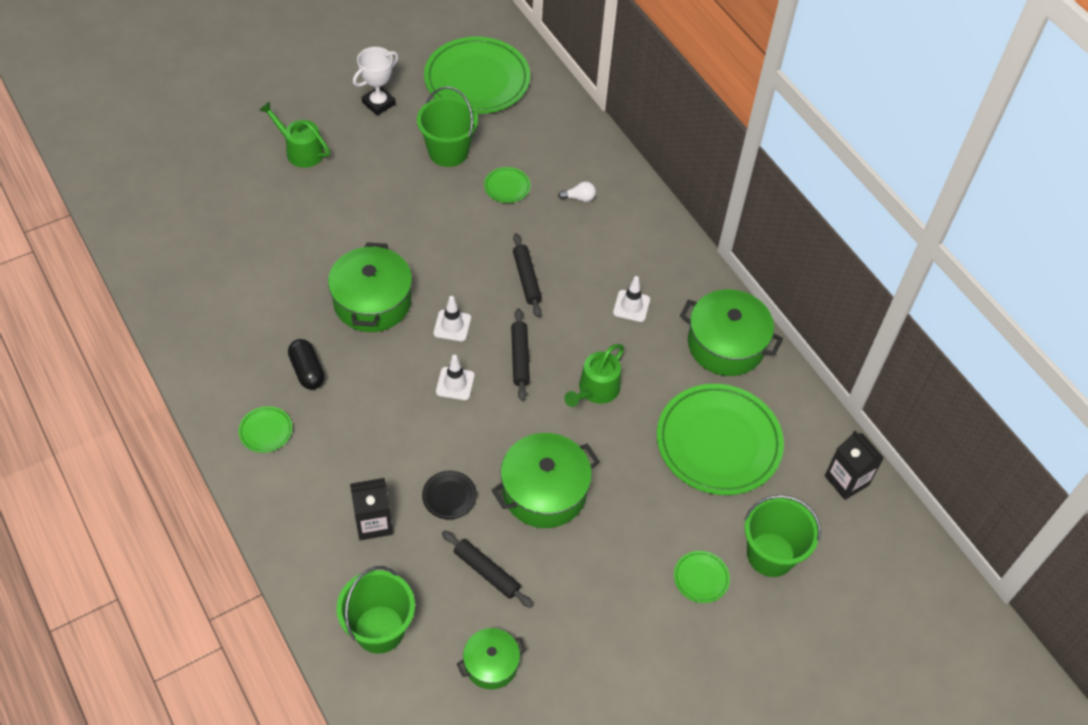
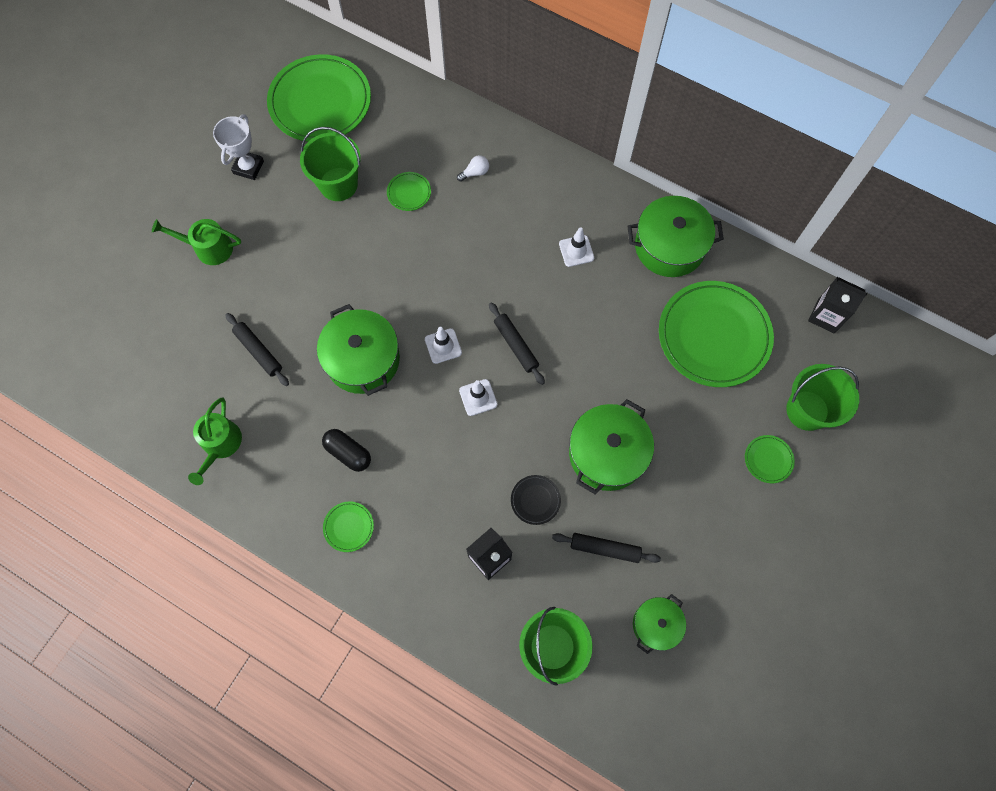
camera: 25 degrees left, 15 degrees up
(527, 279) = (477, 270): black rolling pin -> black rolling pin (259, 351)
(596, 390) = (593, 341): green watering can -> green watering can (220, 445)

